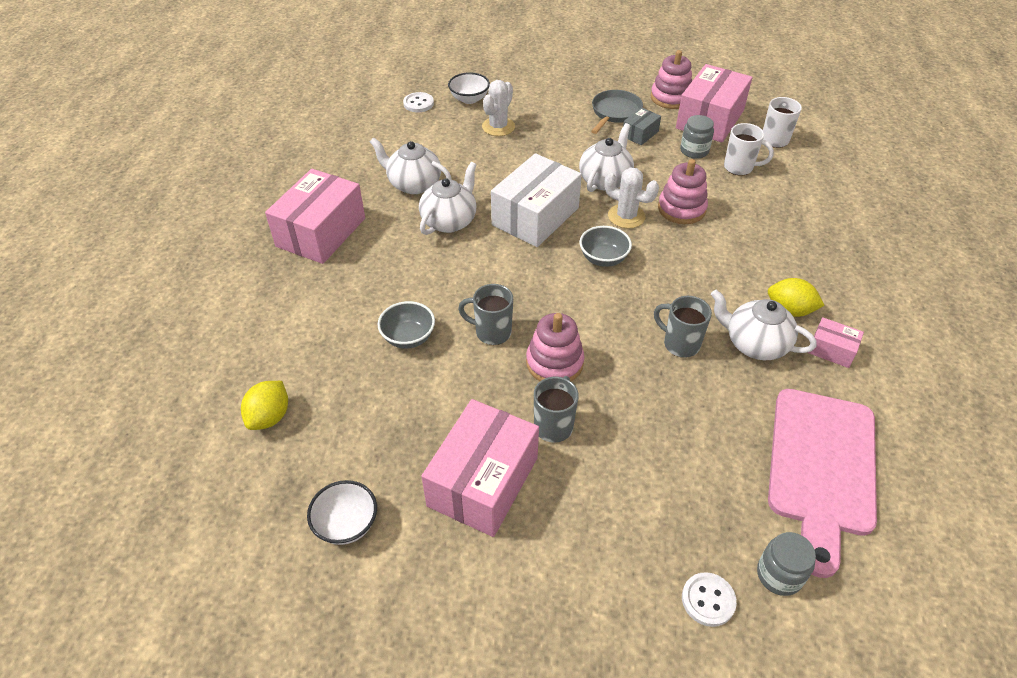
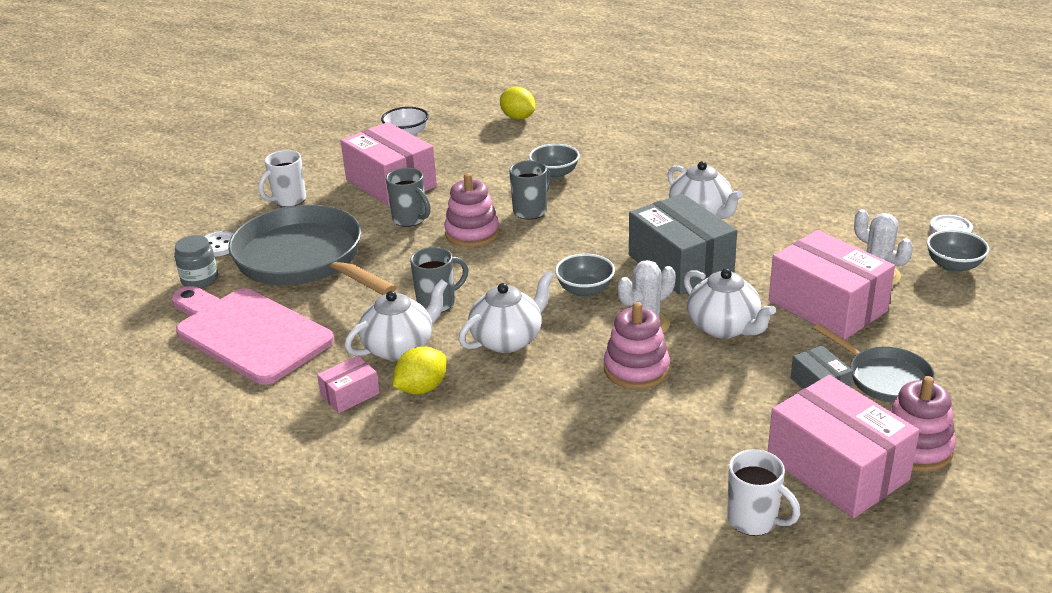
camera: 115 degrees right, 15 degrees down
(321, 232) = (720, 151): pink box -> pink box (827, 306)
(413, 184) = (776, 204): white teapot -> white teapot (508, 340)
(469, 99) = (953, 266): white bowl -> grey bowl
(535, 216) = (680, 265): white box -> grey box
(680, 487) = (304, 260): none -> grey pan
(694, 151) = (757, 422): grey jar -> none
(739, 167) = (697, 452): white mug -> white mug (288, 200)

